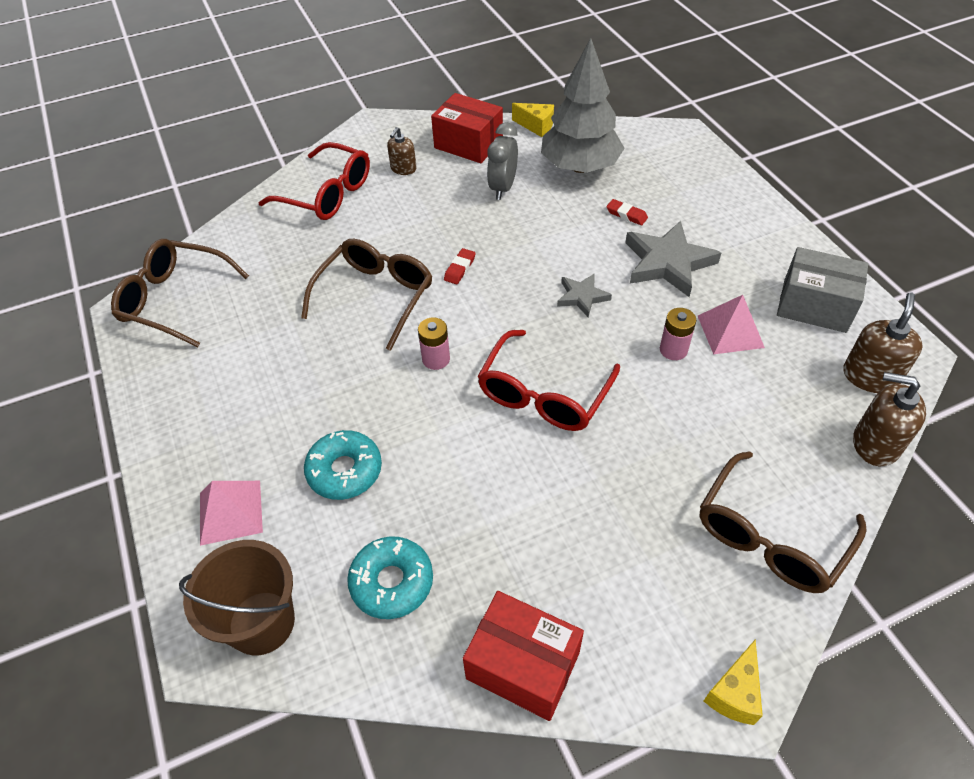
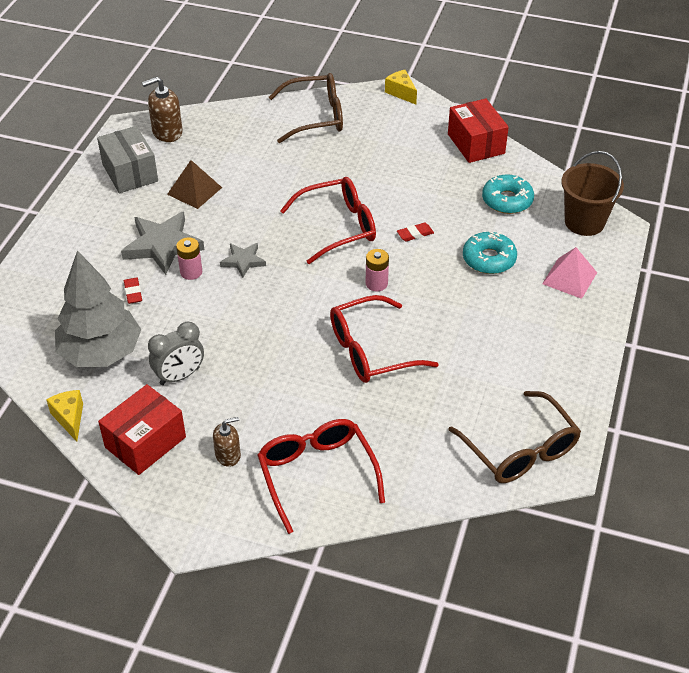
camera: 140 degrees left, 5 degrees down
(375, 297) = (371, 350): brown glasses -> red glasses
(460, 268) = (292, 332): red eraser -> red eraser (415, 234)
(468, 144) = (145, 442): red box -> red box turned 60 degrees clockwise
(673, 350) = (238, 202): pink battery -> pink battery (191, 272)
(730, 331) = (194, 191): pink pyramid -> brown pyramid
(734, 693) = (401, 93): yellow cheese -> yellow cheese turned 105 degrees counterclockwise
(875, 444) = (215, 113): brown soap dispenser -> none

